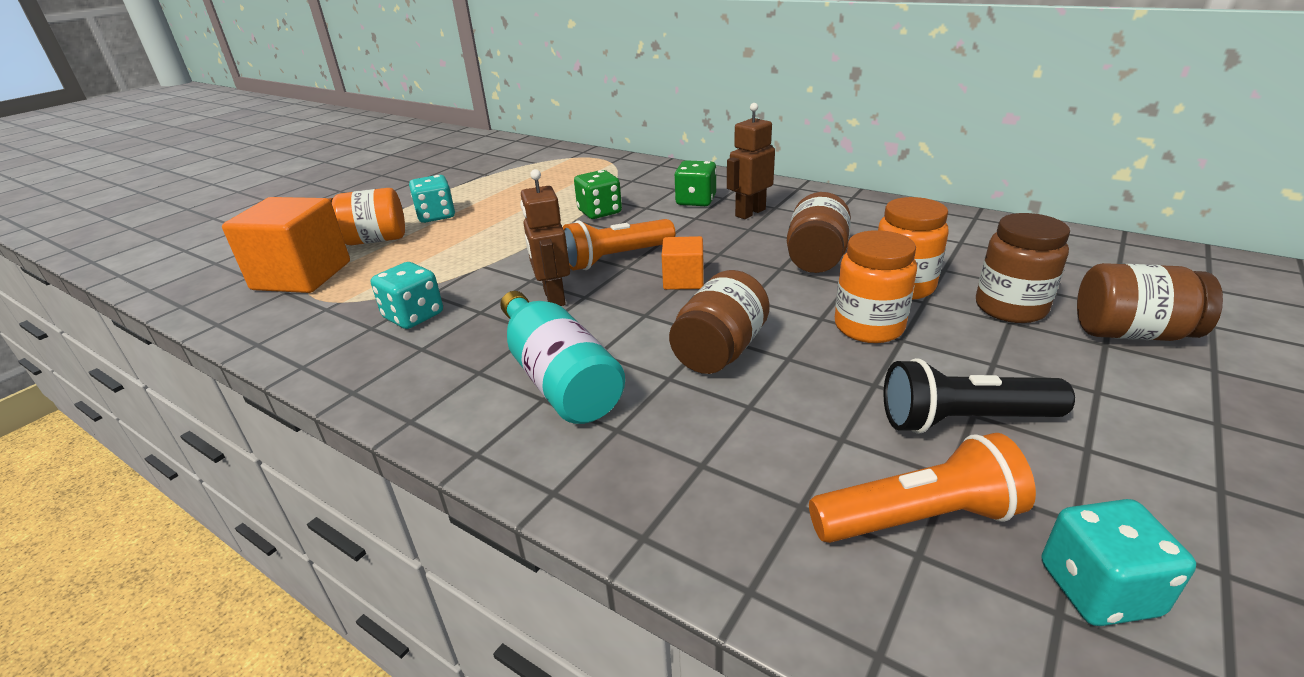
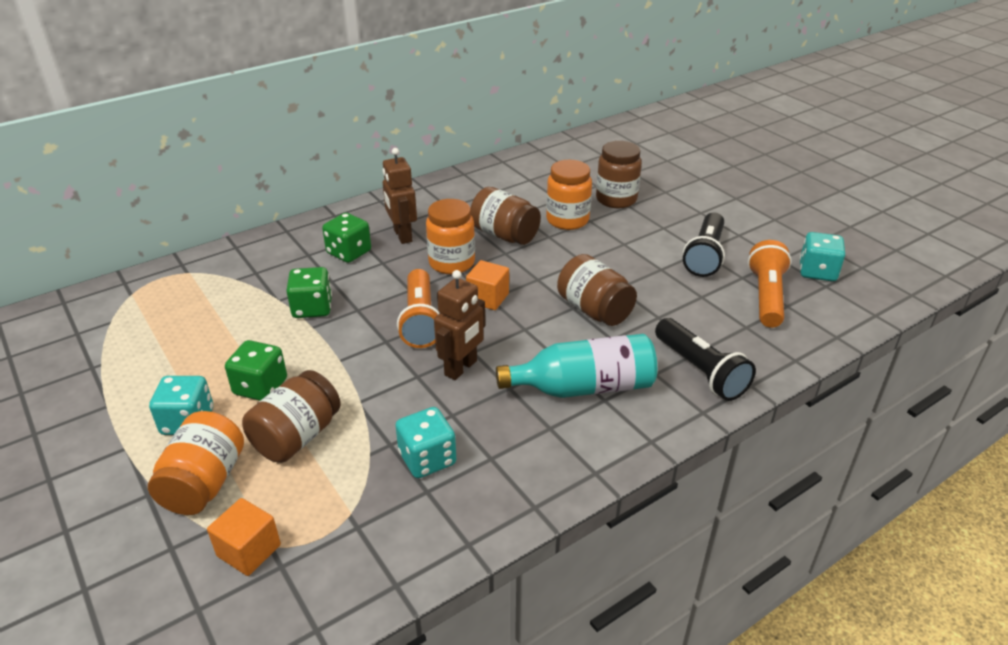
camera: 70 degrees left, 5 degrees up
(302, 276) = (249, 550): orange cube -> orange cube, size x0.52
(485, 225) = (260, 387): none -> green dice
(553, 297) = (461, 368): brown robot -> brown robot turned 60 degrees counterclockwise
(646, 472) = (700, 371): none -> black flashlight
(869, 327) = (604, 249): orange jar -> orange jar (451, 263)
(1131, 333) = (661, 181): brown jar -> brown jar (297, 437)

